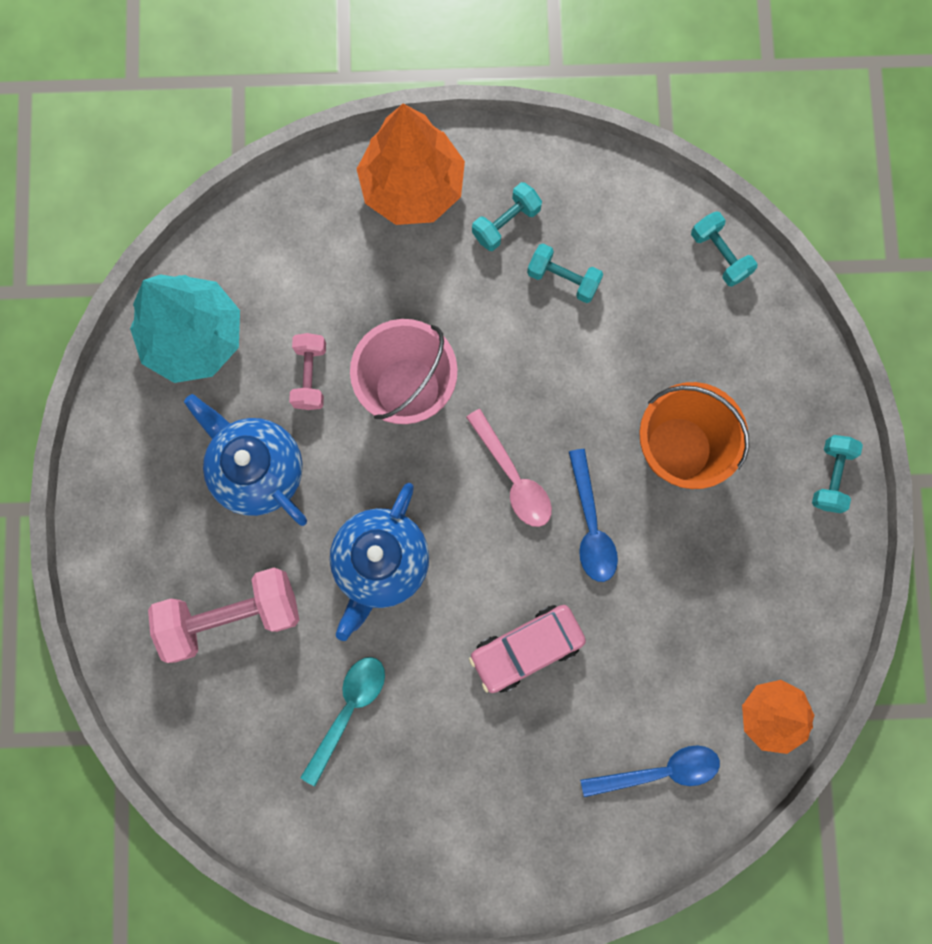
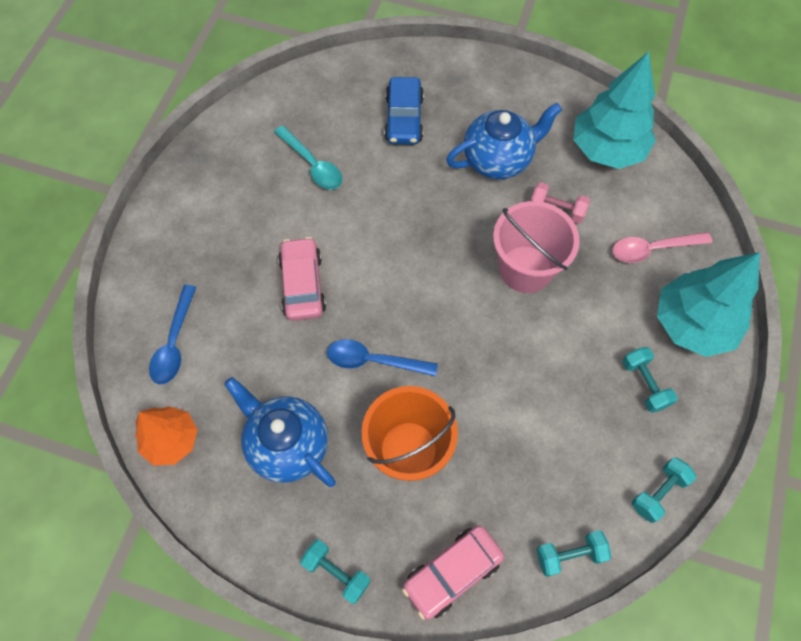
camera: 110 degrees right, 15 degrees down
(231, 615) = (404, 119): pink dumbbell -> blue car
(381, 563) = (403, 213): blue teapot -> blue teapot (287, 445)
(412, 187) = (692, 324): orange tree -> turquoise tree
(513, 477) = (432, 318): pink spoon -> pink spoon (652, 249)
(563, 279) = (583, 412): turquoise dumbbell -> turquoise dumbbell (658, 492)
(784, 362) = (452, 573): none -> pink car

